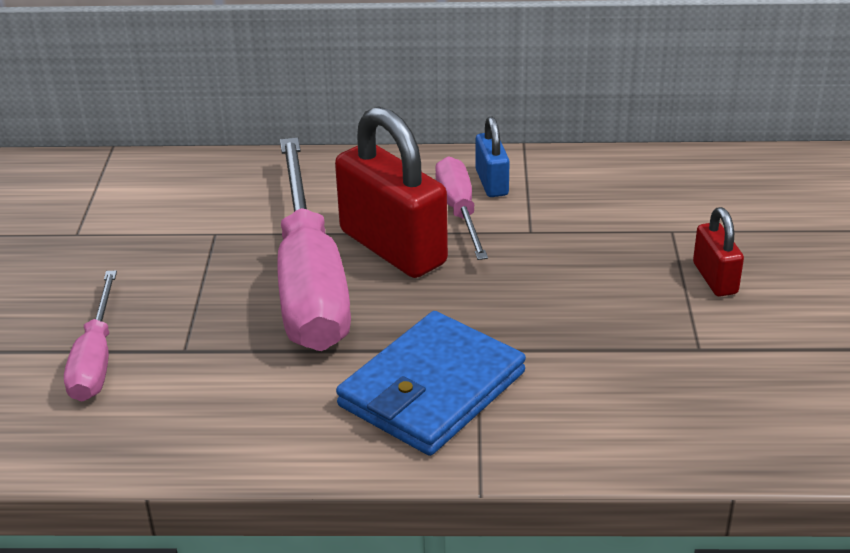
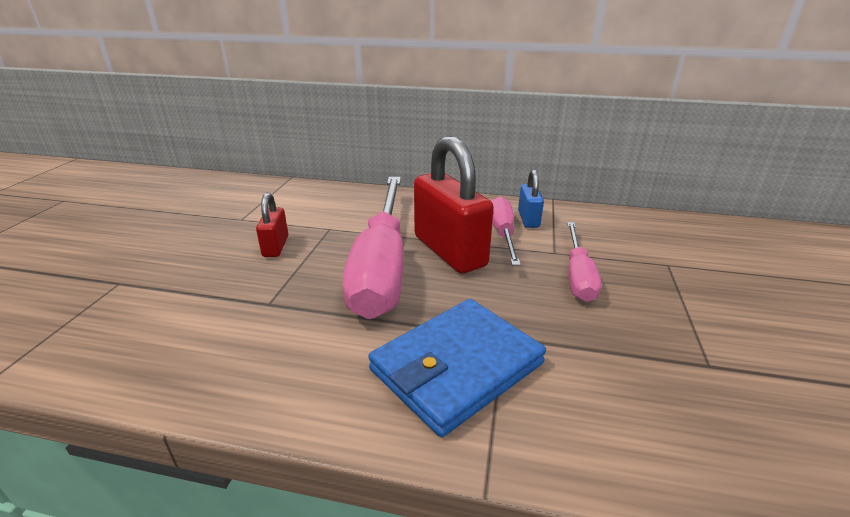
camera: 10 degrees right, 5 degrees down
(96, 359) = (200, 301): pink screwdriver -> pink screwdriver (578, 275)
(715, 278) = (712, 305): red padlock -> red padlock (276, 246)

